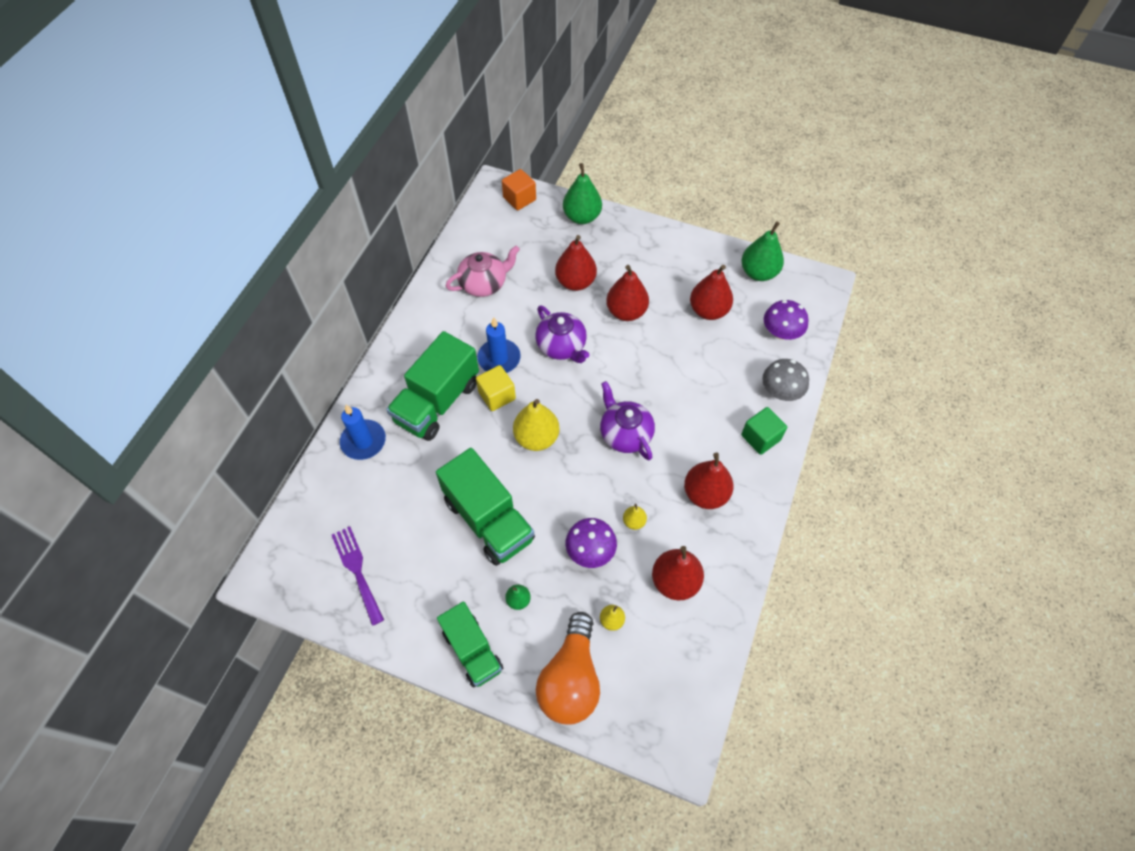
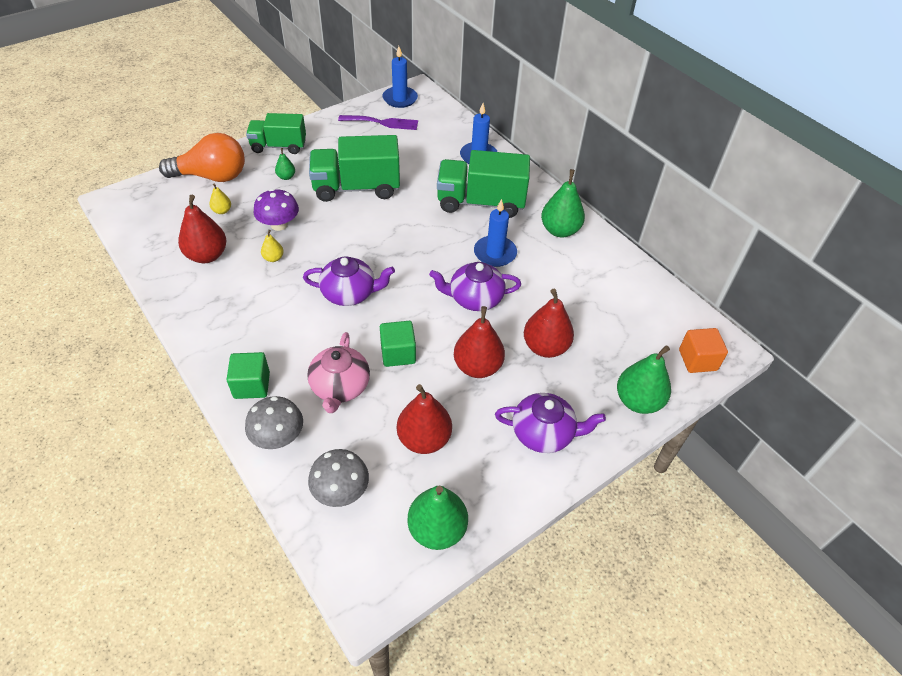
camera: 120 degrees right, 10 degrees down
(294, 583) = (400, 99): none -> blue candle
(435, 327) = (560, 230): none -> green pear
(437, 402) = (480, 202): green truck -> green truck turned 60 degrees counterclockwise
(484, 283) = (589, 280): pink teapot -> pink teapot (340, 387)
(497, 395) = (458, 236): yellow cube -> none
(536, 438) = (398, 240): yellow pear -> none
(571, 679) = (212, 176): orange light bulb -> orange light bulb turned 135 degrees clockwise
(649, 253) = (544, 433): none -> purple teapot
(655, 365) = (398, 353): none -> green cube
(705, 494) = (247, 313): red pear -> none
(781, 332) = (341, 490): purple mushroom -> grey mushroom

